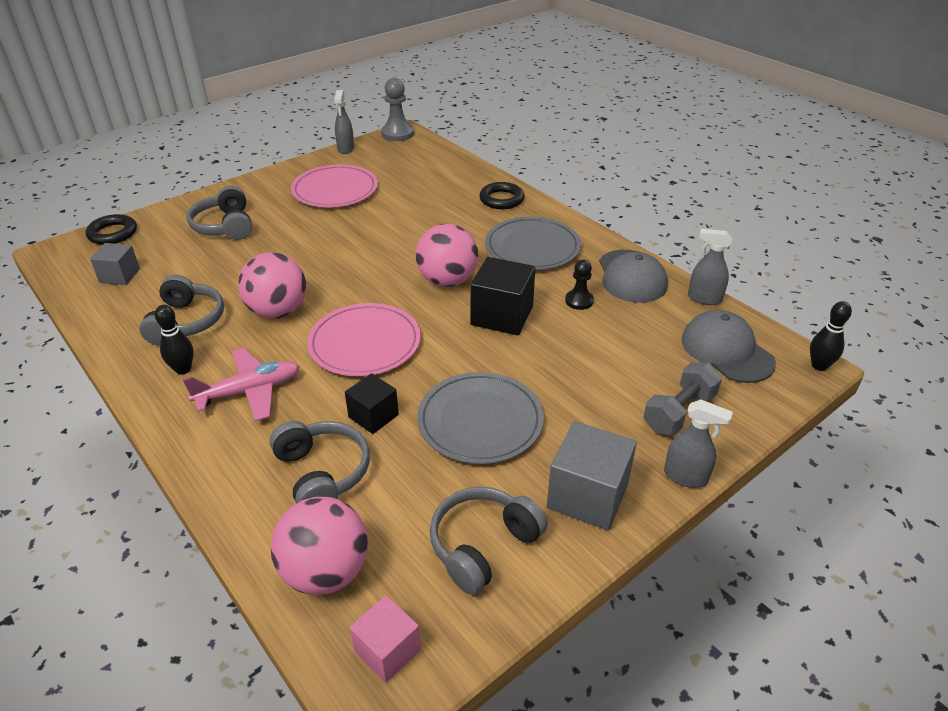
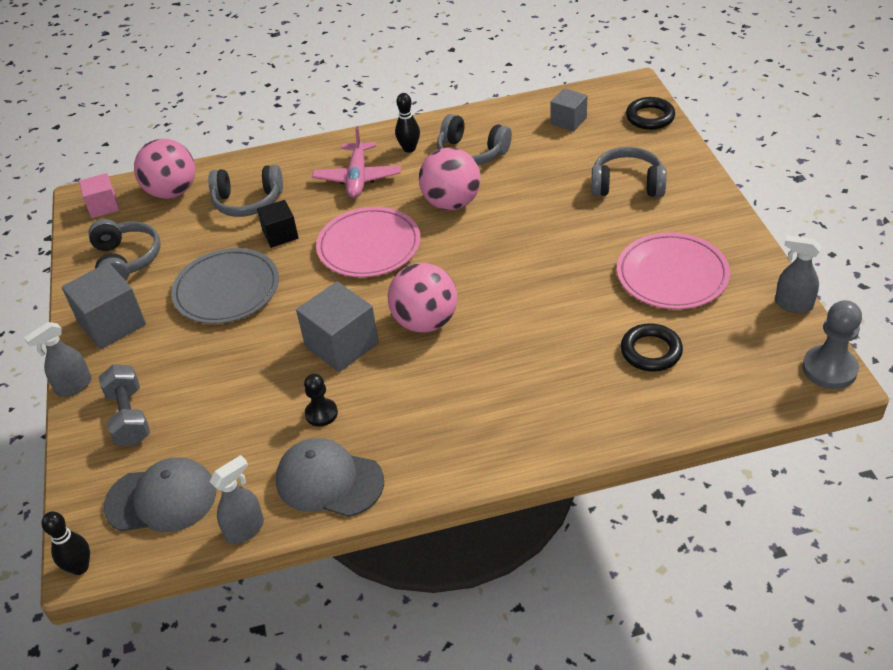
camera: 120 degrees right, 5 degrees up
(501, 199) = (572, 423): black ring -> black ring (651, 351)
(502, 315) = (341, 345): black cube -> grey cube
(532, 247) = (443, 413): grey plate -> none

